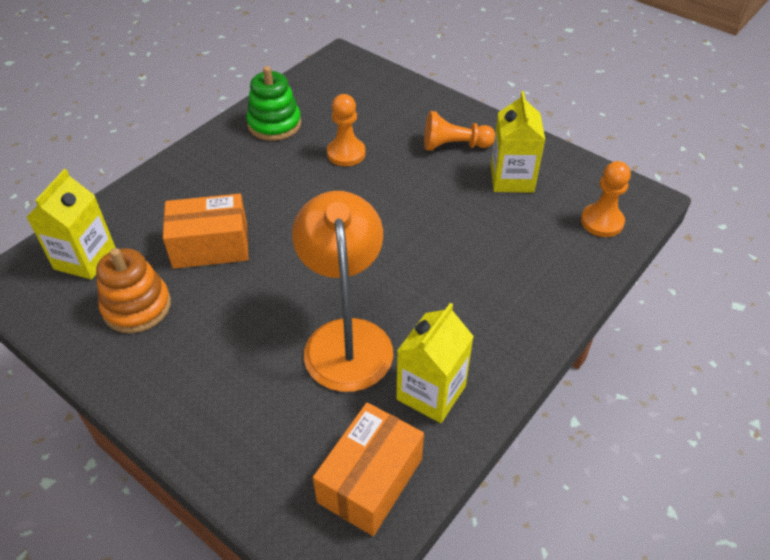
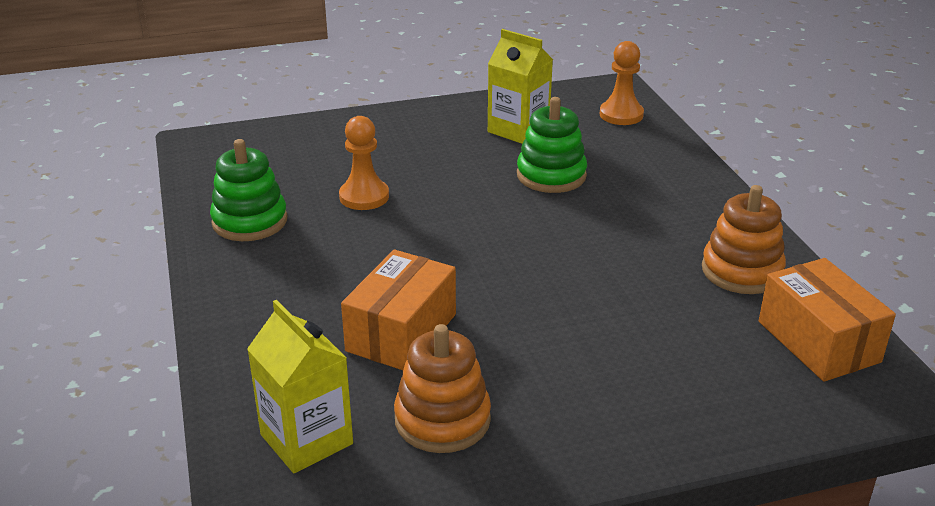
camera: 55 degrees left, 15 degrees down
(346, 338) = (632, 292): orange lamp -> none
(431, 392) = (741, 271): yellow carton -> orange stacking toy
(454, 145) = (435, 137): orange pawn -> none
(464, 225) = (551, 175): none -> green stacking toy

